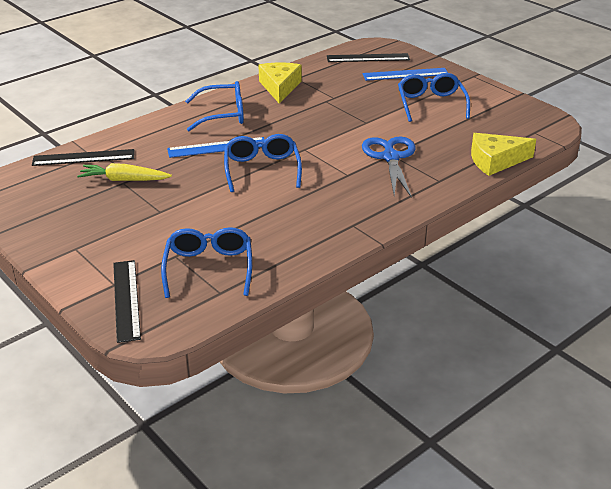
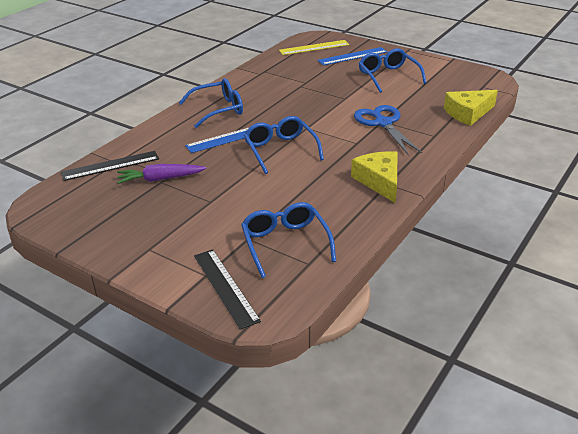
camera: 15 degrees left, 0 degrees up
(124, 180) = (161, 179): yellow carrot -> purple carrot
(280, 87) = (254, 80): yellow cheese -> yellow cheese (379, 181)
(368, 58) = (314, 47): black ruler -> yellow ruler

